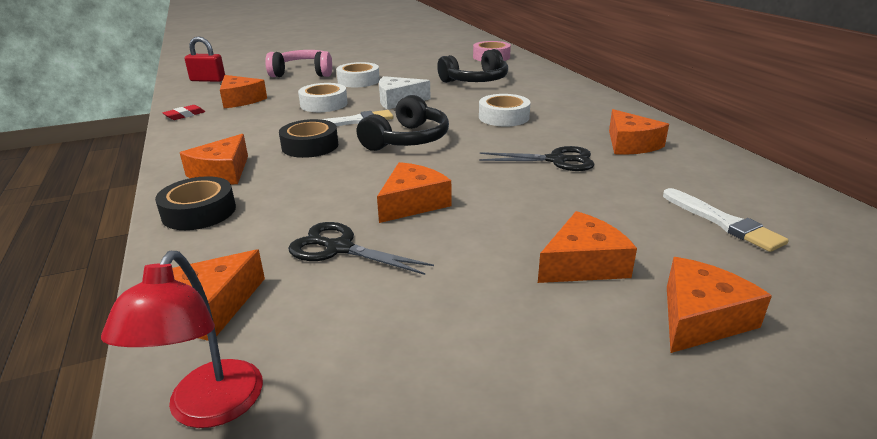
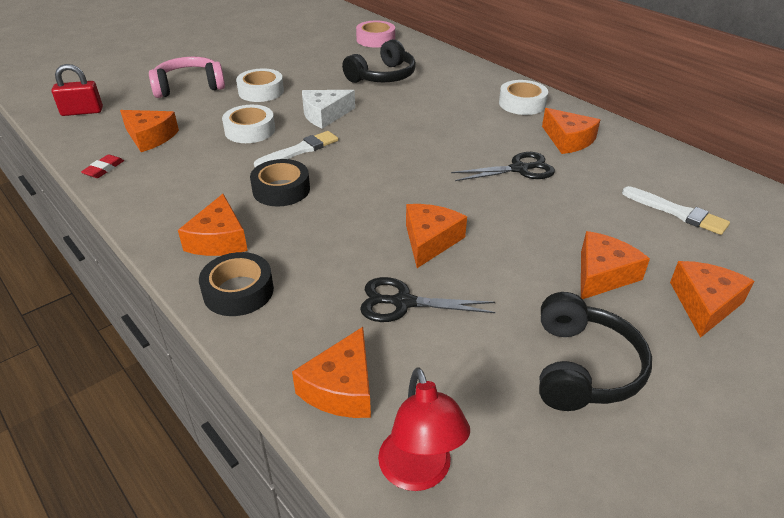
camera: 20 degrees left, 10 degrees up
(407, 140) = (372, 166): black headphones -> black headphones (583, 367)
(504, 117) = (441, 123): white tape -> white tape (522, 104)

